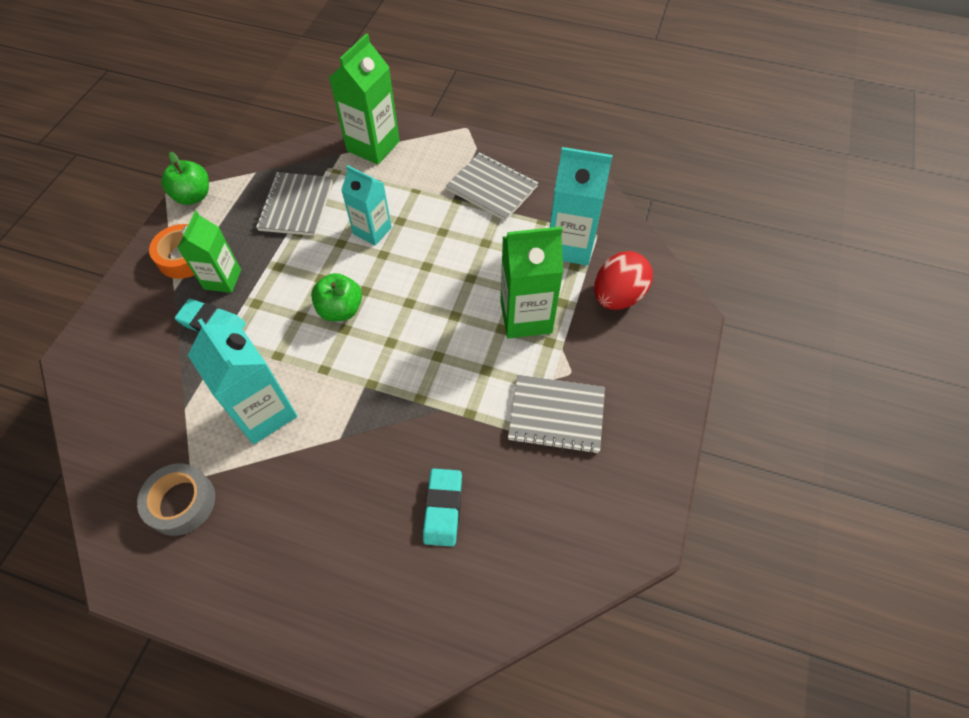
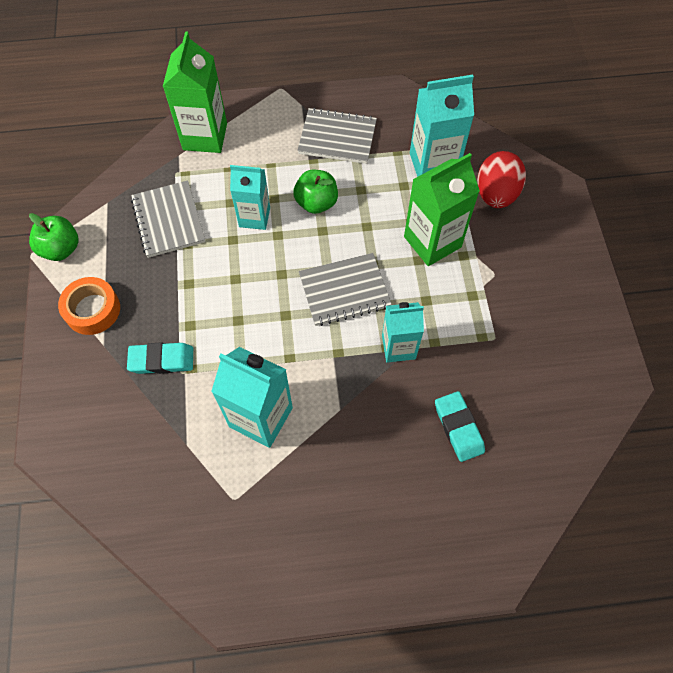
camera: 25 degrees left, 5 degrees up
(181, 502) = (238, 524): grey tape -> none
(222, 279) = (144, 316): green carton -> none
(340, 310) = (271, 300): green apple -> green apple (316, 203)
(431, 403) = (398, 347): none -> turquoise carton
(556, 415) = (503, 313): grey notebook -> grey notebook (344, 291)

